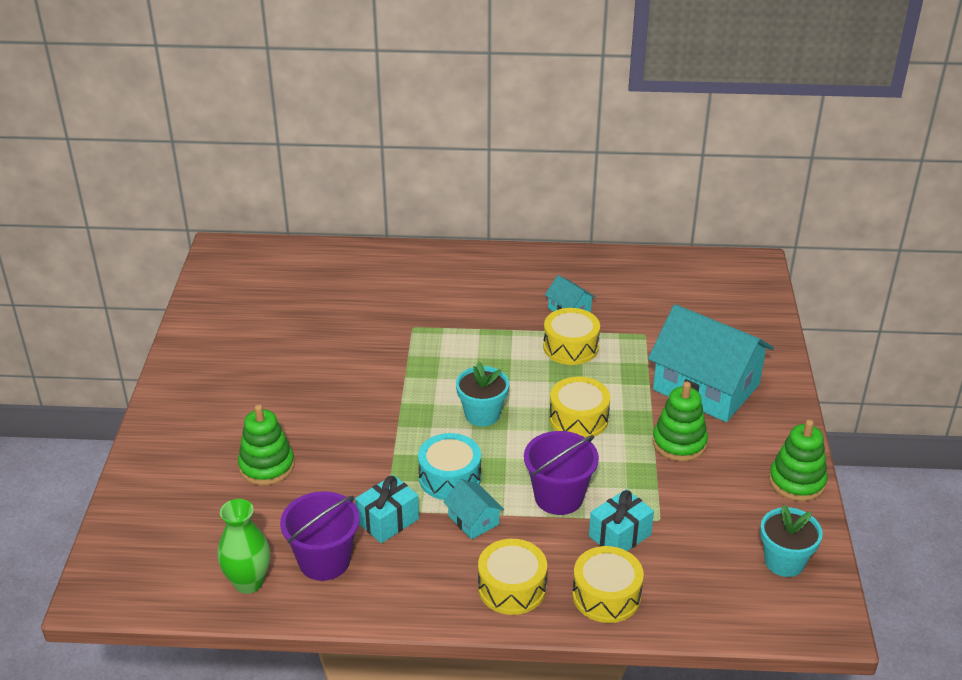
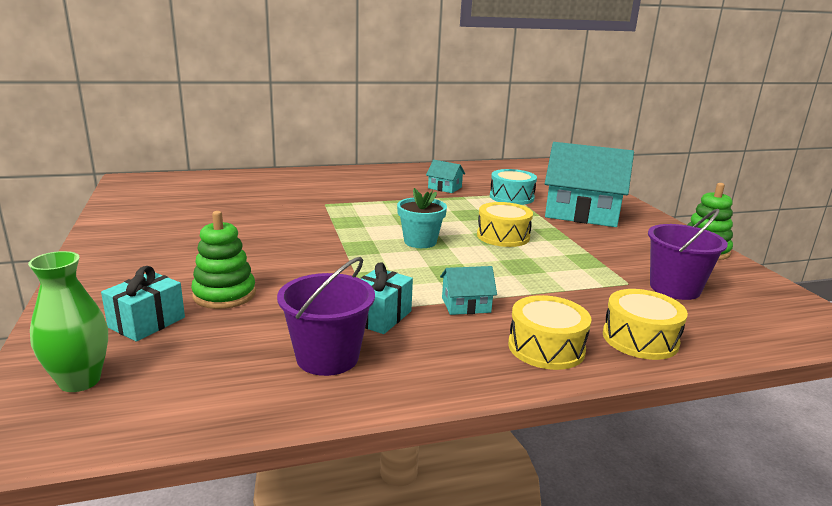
camera: 20 degrees left, 15 degrees down
(248, 582) = (241, 391): green vase -> green vase (80, 381)
(450, 477) = (420, 280): turquoise drum -> turquoise drum (511, 197)
(473, 520) = (466, 305): turquoise house -> turquoise house turned 45 degrees counterclockwise
(559, 497) = (530, 280): purple bucket -> purple bucket (674, 288)
(570, 347) = (462, 203): yellow drum -> none
(619, 535) = (607, 297): turquoise gift -> turquoise gift (147, 322)
(679, 443) = (594, 240): green stacking toy -> none
(784, 561) = (755, 294): turquoise flower pot -> none

